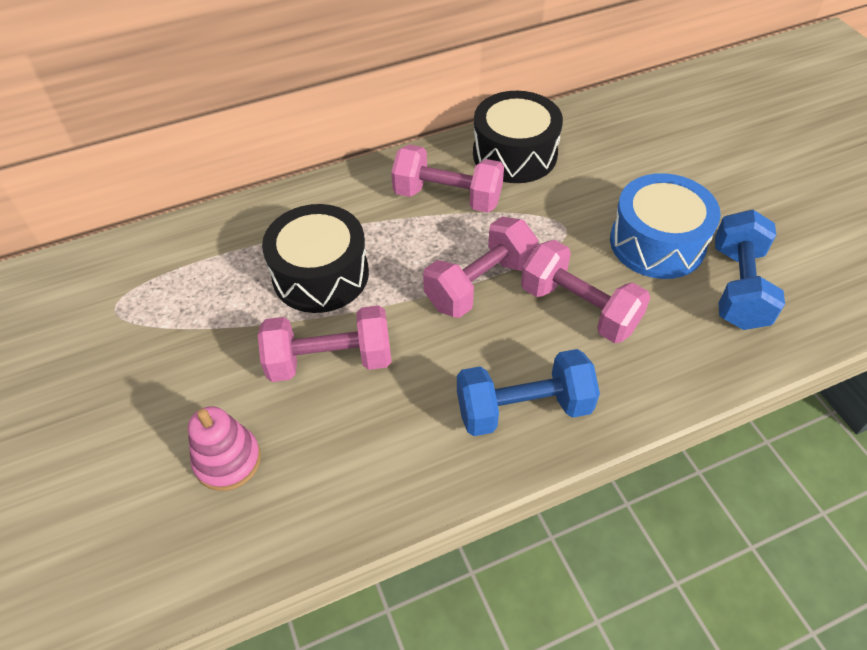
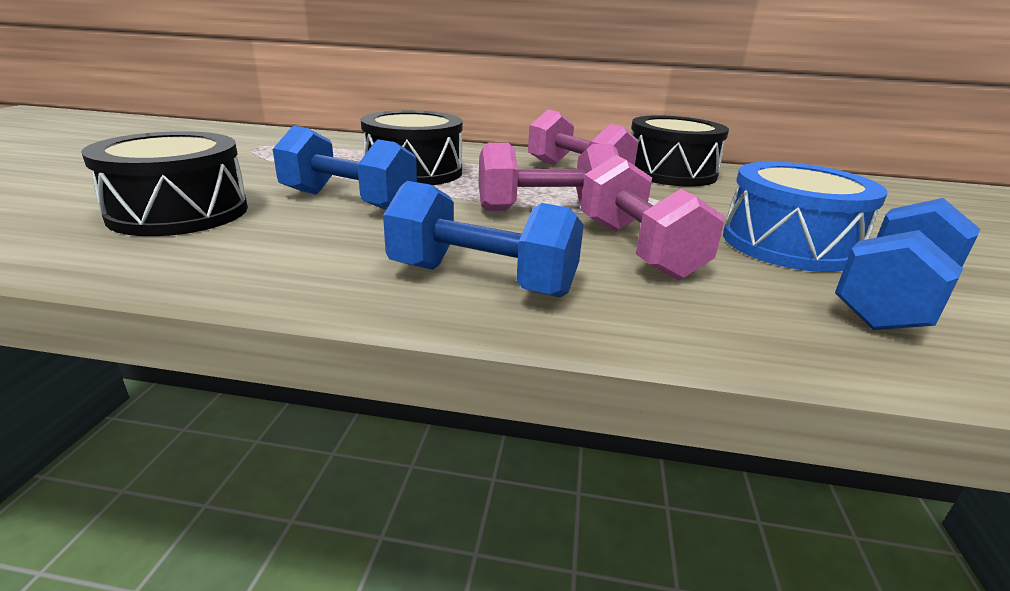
camera: 30 degrees right, 25 degrees down
(228, 460) = (179, 212): pink stacking toy -> black drum
(330, 361) = (348, 201): pink dumbbell -> blue dumbbell

